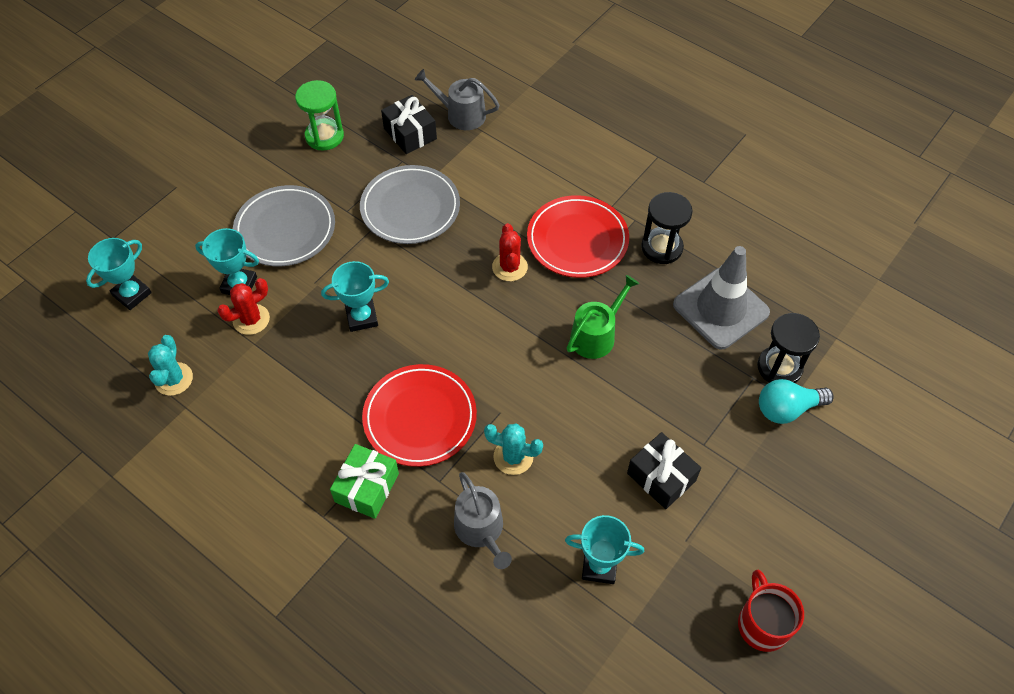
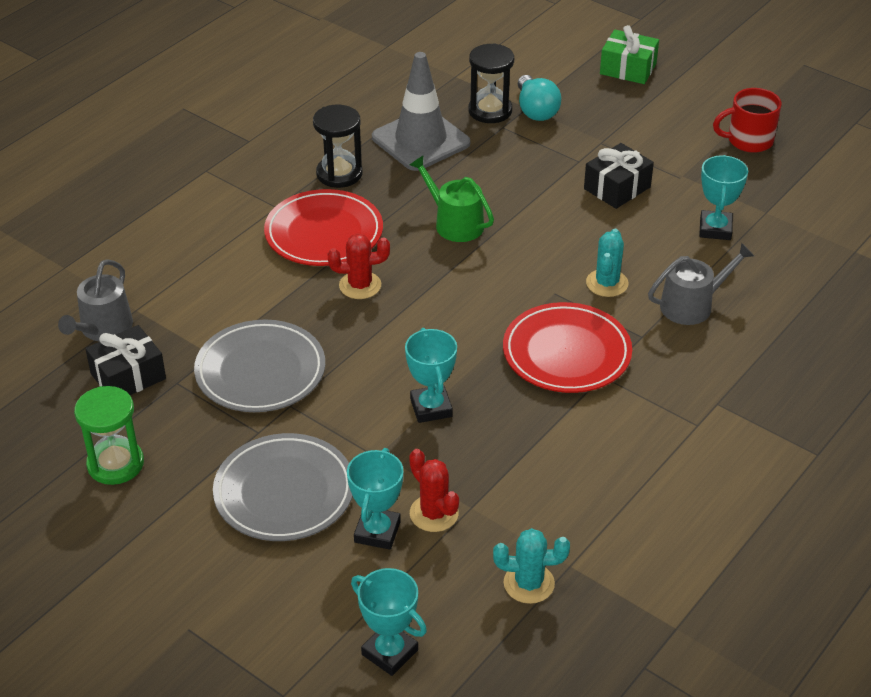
camera: 90 degrees left, 15 degrees down
(367, 487) = (657, 391): green gift -> green gift (628, 69)

